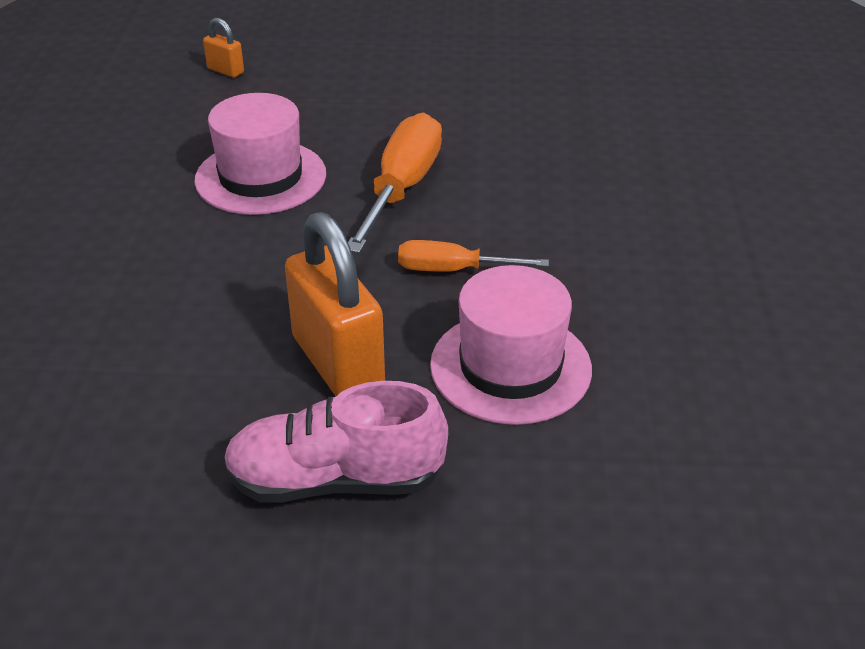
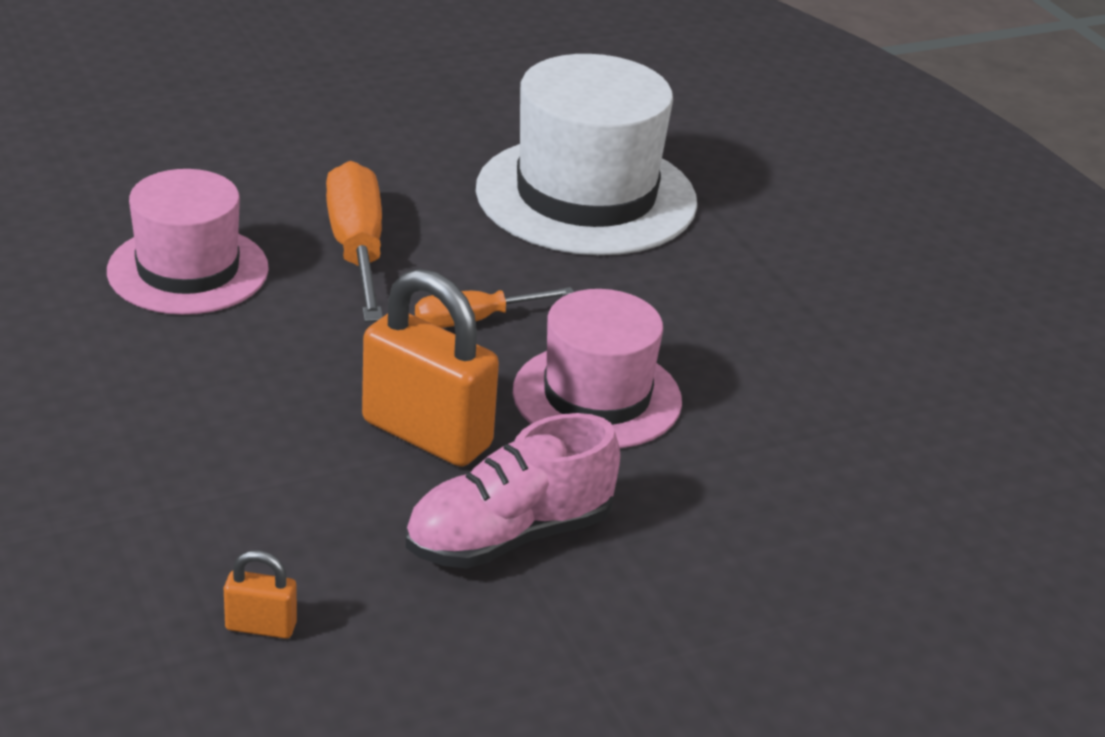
camera: 30 degrees left, 5 degrees down
(225, 70) = (38, 157): orange padlock -> orange padlock (261, 626)
(629, 182) = (586, 196): none -> white hat

